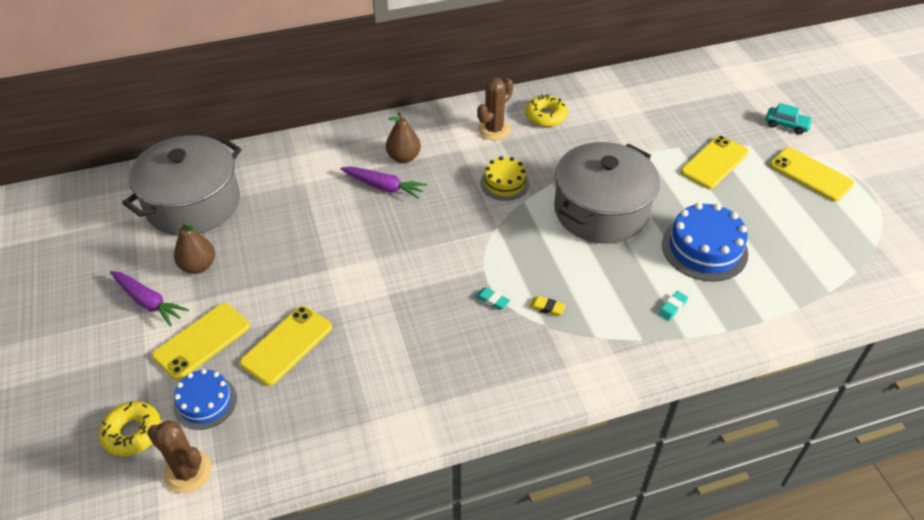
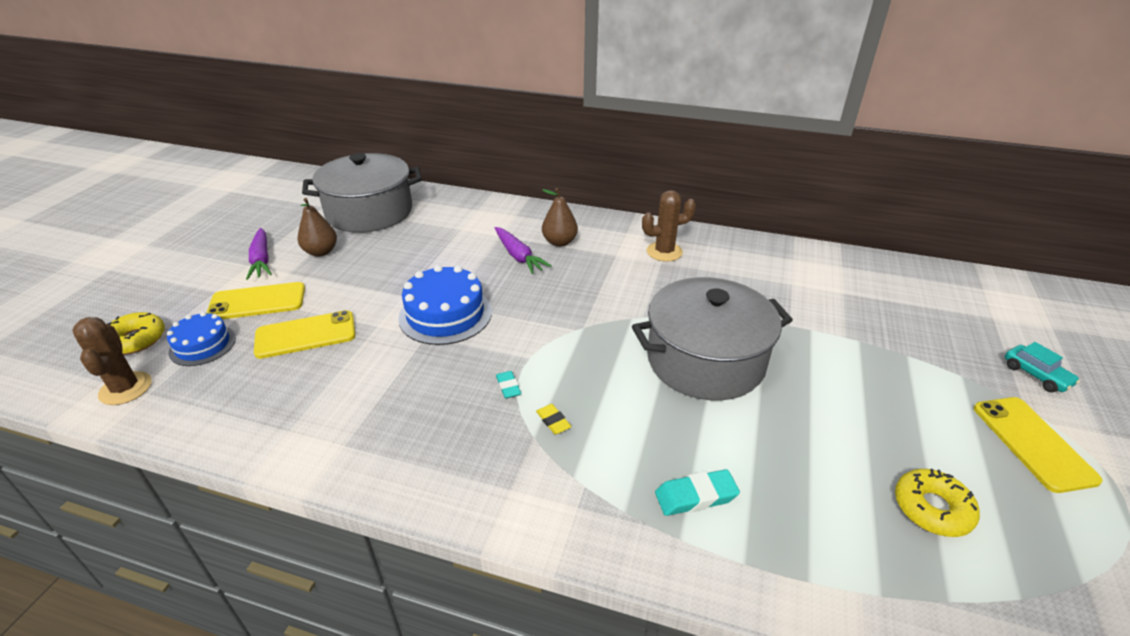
camera: 35 degrees right, 10 degrees down
(504, 183) = (629, 296): yellow cake -> none
(545, 116) = (728, 259): yellow donut -> yellow donut (932, 508)
(672, 307) = (695, 496): turquoise eraser -> turquoise eraser, size x1.62
(704, 249) = (798, 454): blue cake -> blue cake (445, 314)
(714, 162) = (894, 373): yellow phone -> none

